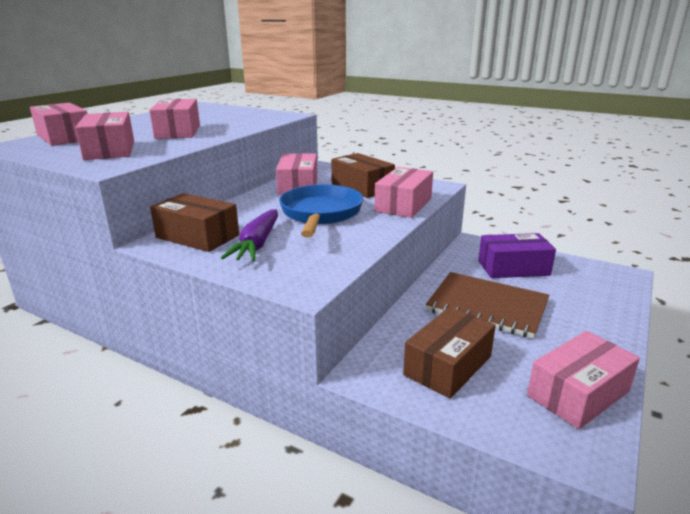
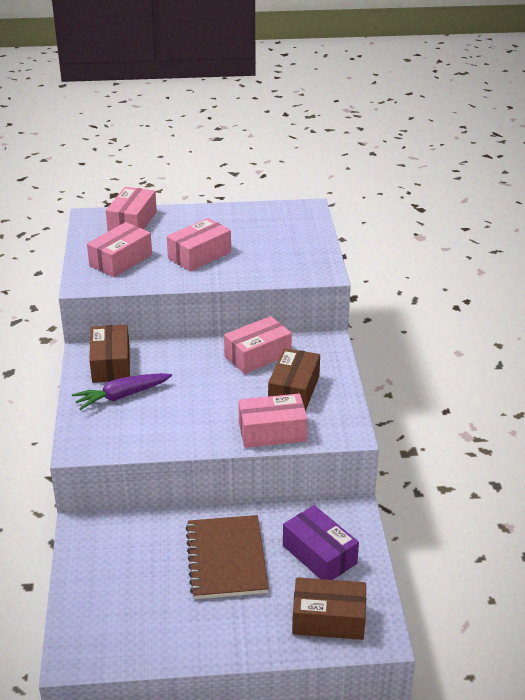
camera: 55 degrees right, 10 degrees up
(320, 214) = (206, 397): blue pan -> none
(448, 365) = (122, 564): brown box -> brown box (328, 619)
(578, 393) = (138, 640): pink box -> none

